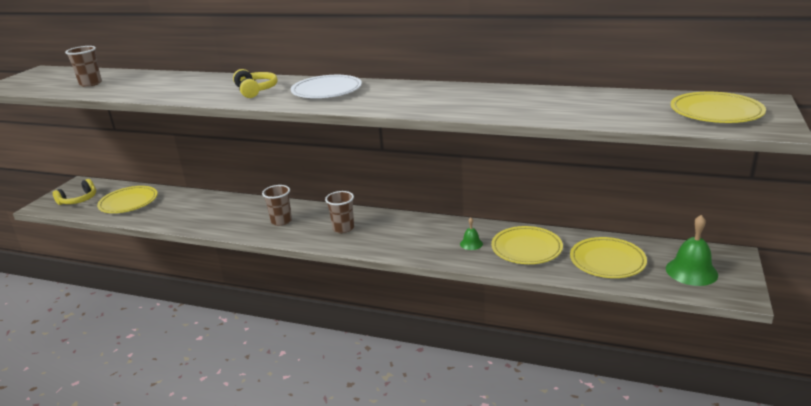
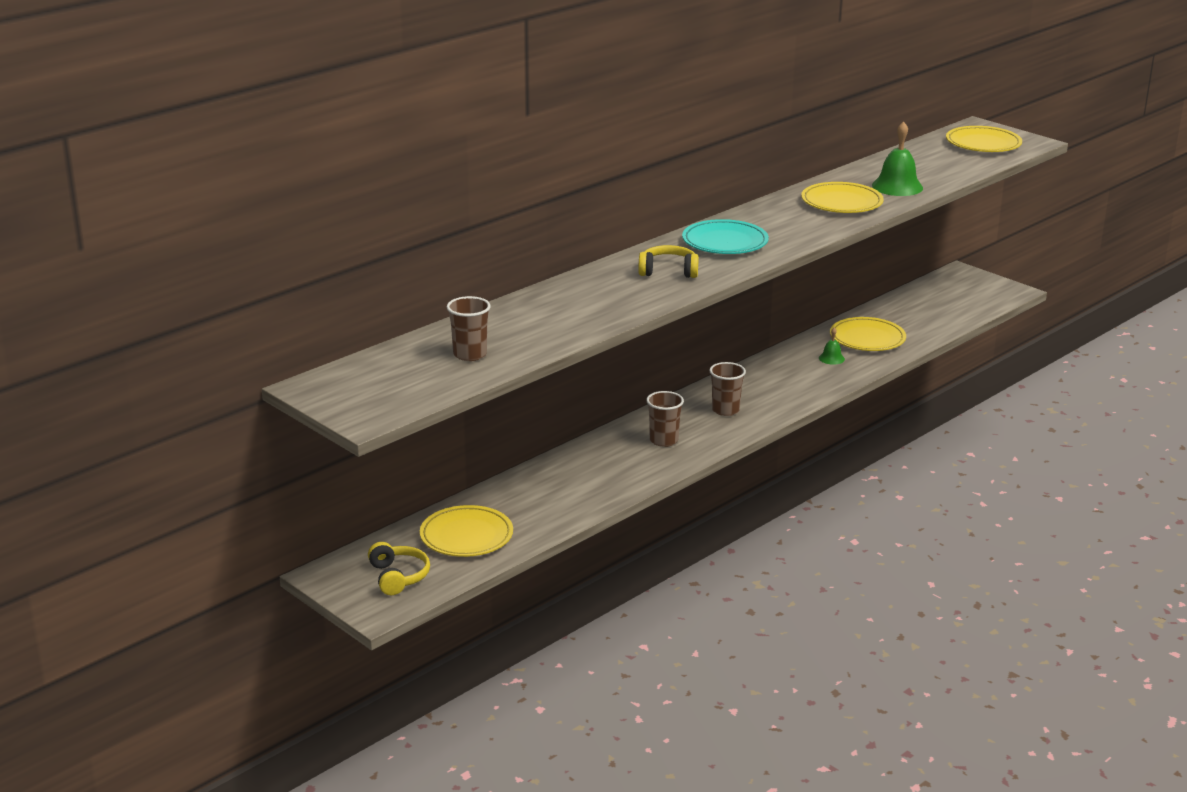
camera: 65 degrees left, 0 degrees up
(327, 91) = (725, 242): white plate -> turquoise plate
(607, 261) = (922, 315): yellow plate -> yellow plate (841, 202)
(691, 271) = (968, 293): green bell -> green bell (897, 186)

